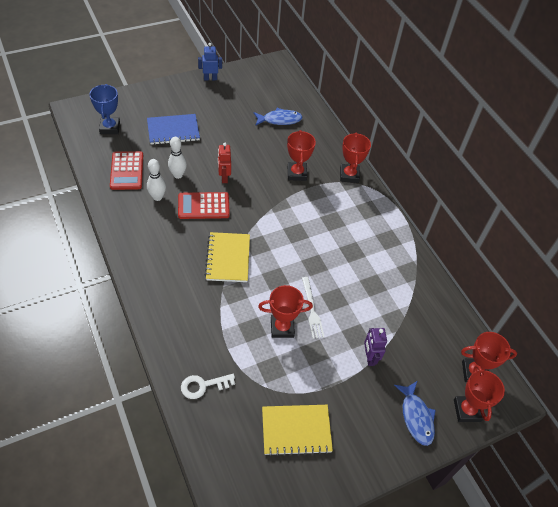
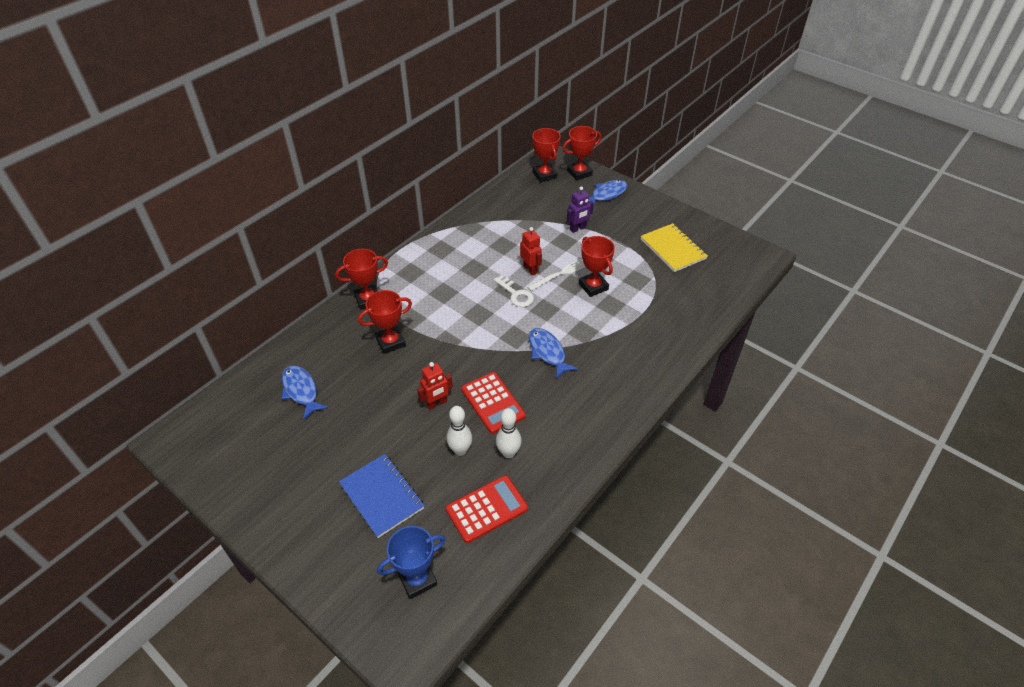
camera: 110 degrees left, 5 degrees down
(203, 386) = (688, 314): white key -> white key (516, 294)
(210, 78) = (242, 507): blue robot -> none
(228, 258) = (548, 352): yellow notebook -> blue fish
(330, 291) = (530, 269): none -> red robot

